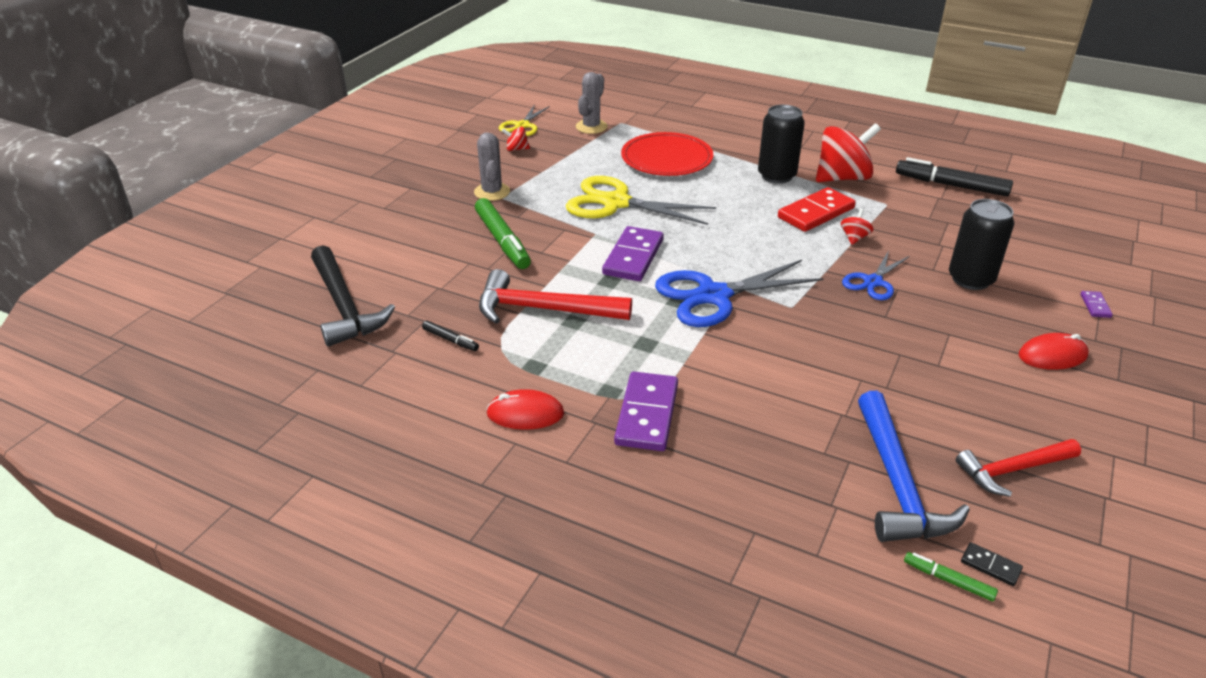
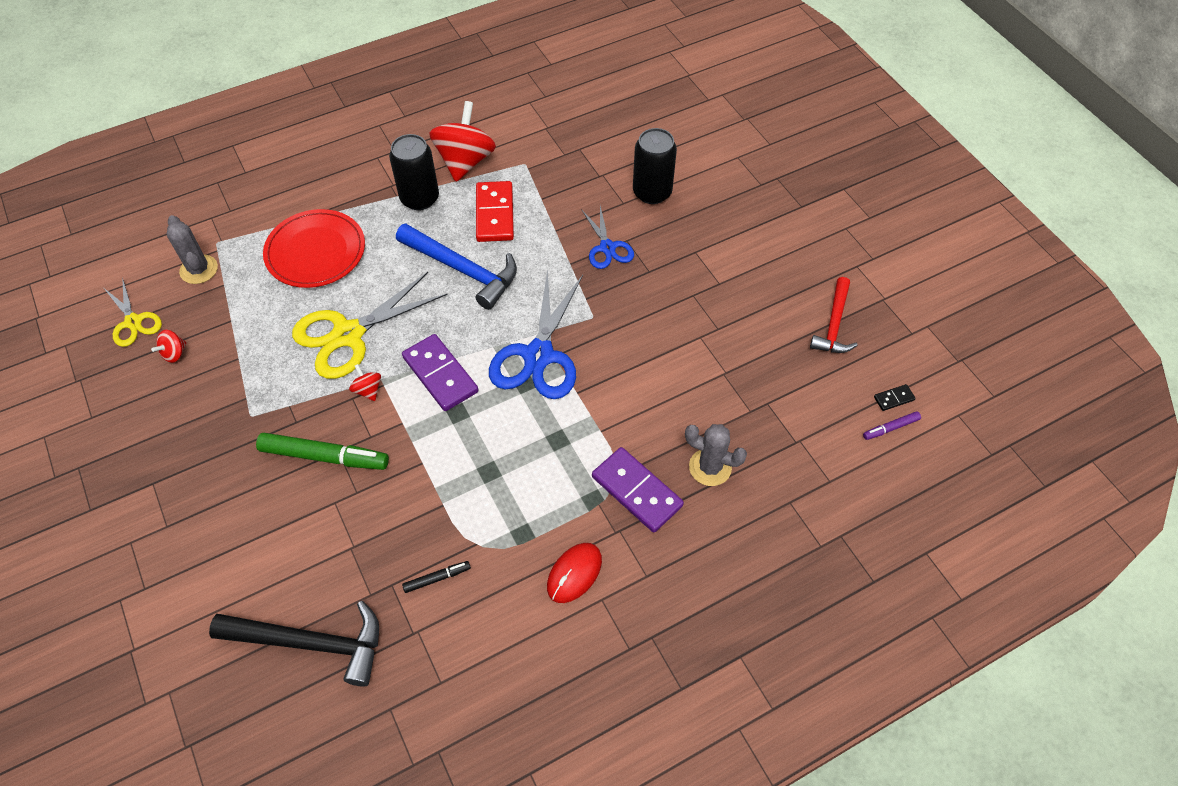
camera: 55 degrees left, 20 degrees up
(492, 192) = (233, 418): grey cactus -> grey cactus (710, 467)
(543, 309) = (455, 484): red hammer -> none
(854, 238) = (547, 216): red spinning top -> red spinning top (368, 390)
(897, 483) = (803, 392): blue hammer -> blue hammer (463, 270)
(948, 580) = (890, 428): green marker -> purple marker
(951, 185) = (538, 109): black marker -> none
(1052, 355) = (757, 218): red mouse -> none
(1095, 306) = (731, 155): purple domino -> none

